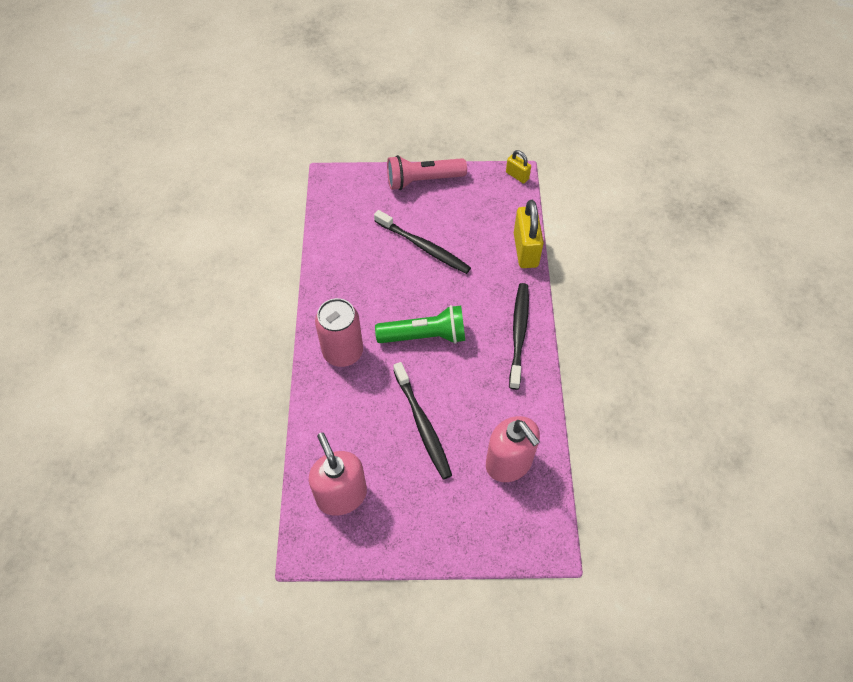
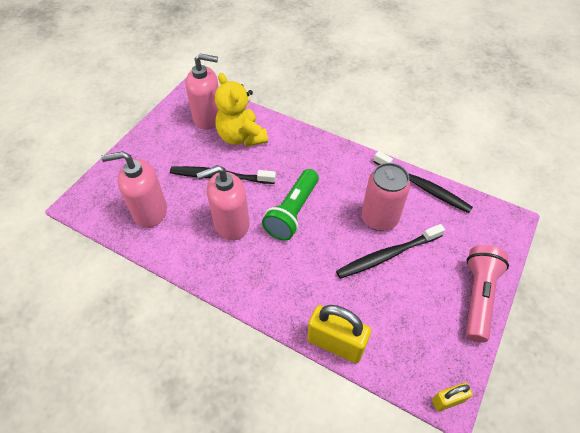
camera: 120 degrees right, 5 degrees down
(343, 352) = (313, 157): pink can -> pink can (379, 218)
(353, 438) = (241, 137): none -> yellow teddy bear
(472, 379) = (231, 224): none -> pink soap dispenser
(519, 333) = (248, 281): black toothbrush -> black toothbrush (423, 187)

